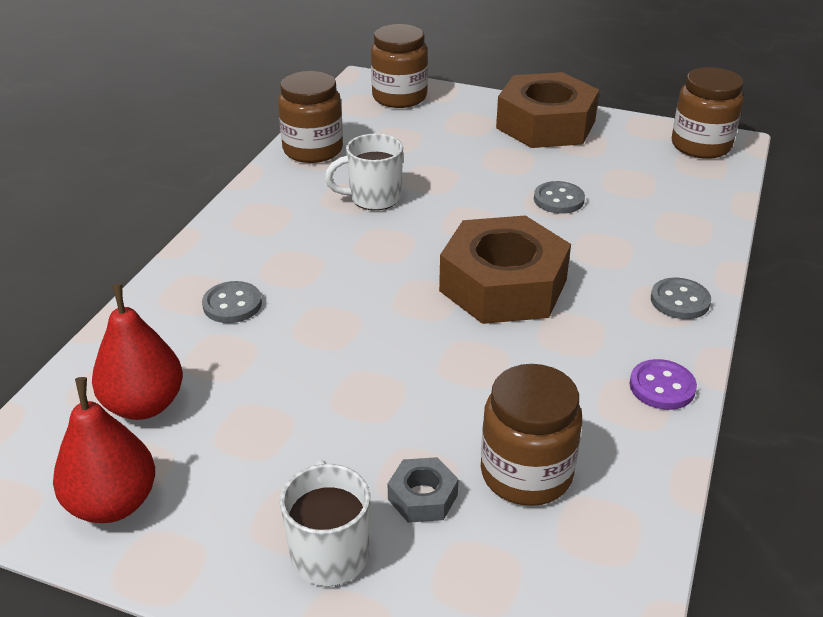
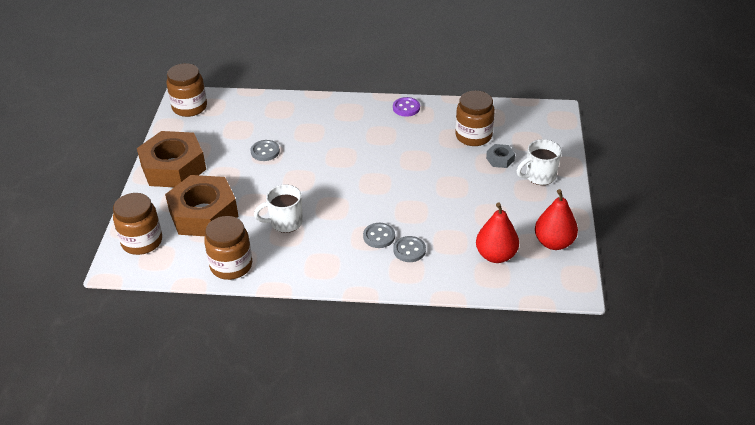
camera: 105 degrees left, 5 degrees up
(373, 198) = (285, 223): white mug -> white mug turned 105 degrees clockwise
(503, 285) = (353, 159): brown nut -> brown nut (203, 214)
(680, 301) = (344, 106): grey button -> grey button (379, 236)

